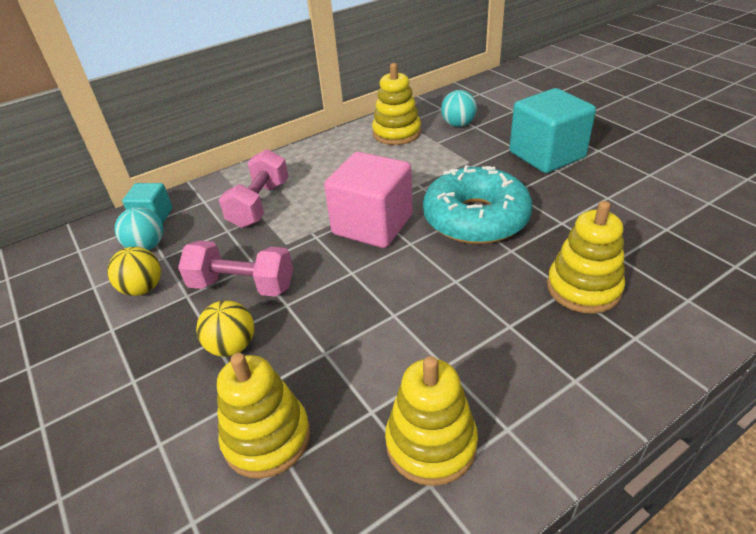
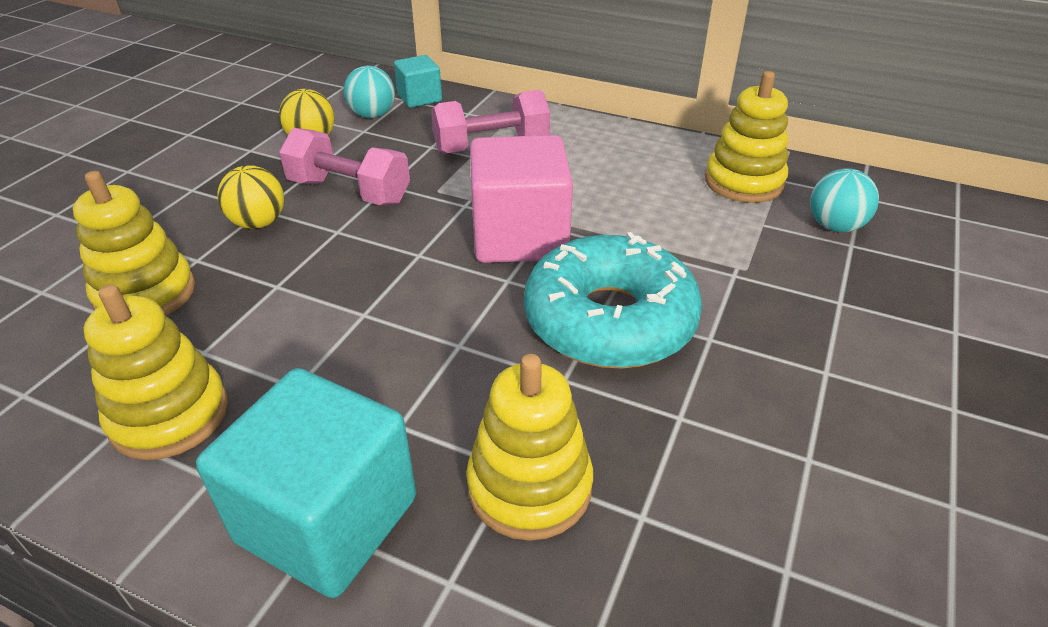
camera: 55 degrees right, 0 degrees up
(242, 286) = (349, 192): pink dumbbell -> pink dumbbell turned 45 degrees counterclockwise
(546, 155) = (858, 346): turquoise cube -> turquoise cube (327, 519)

